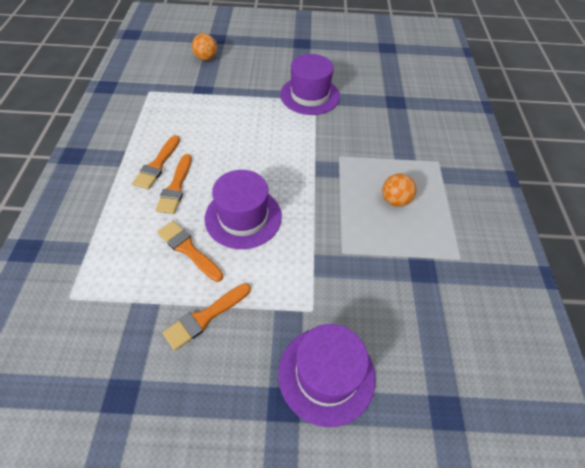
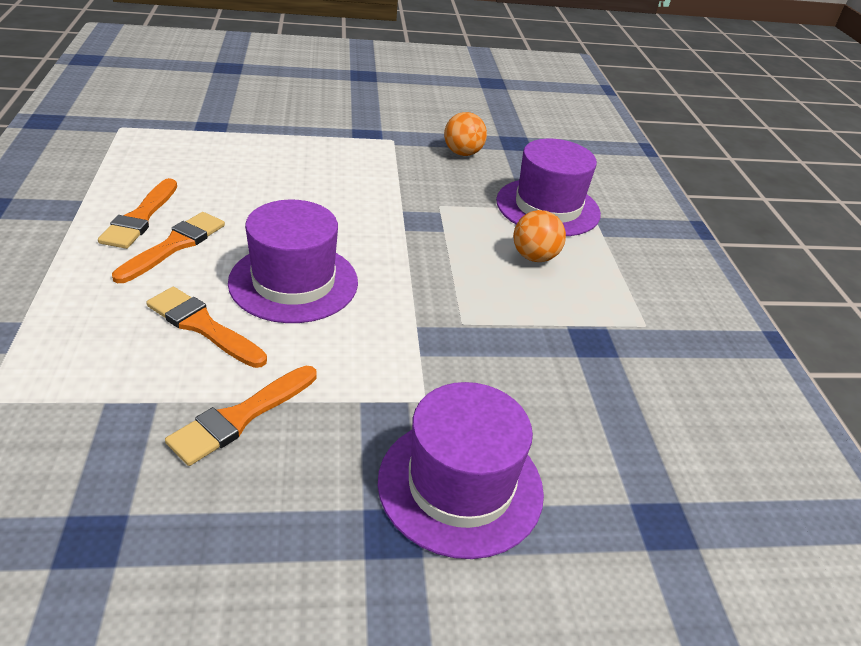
camera: 10 degrees left, 15 degrees down
(176, 187) = (174, 246): orange brush -> orange brush turned 150 degrees counterclockwise
(206, 58) = (213, 90): orange ball -> orange ball (462, 153)
(310, 95) = (383, 134): purple hat -> purple hat (548, 207)

